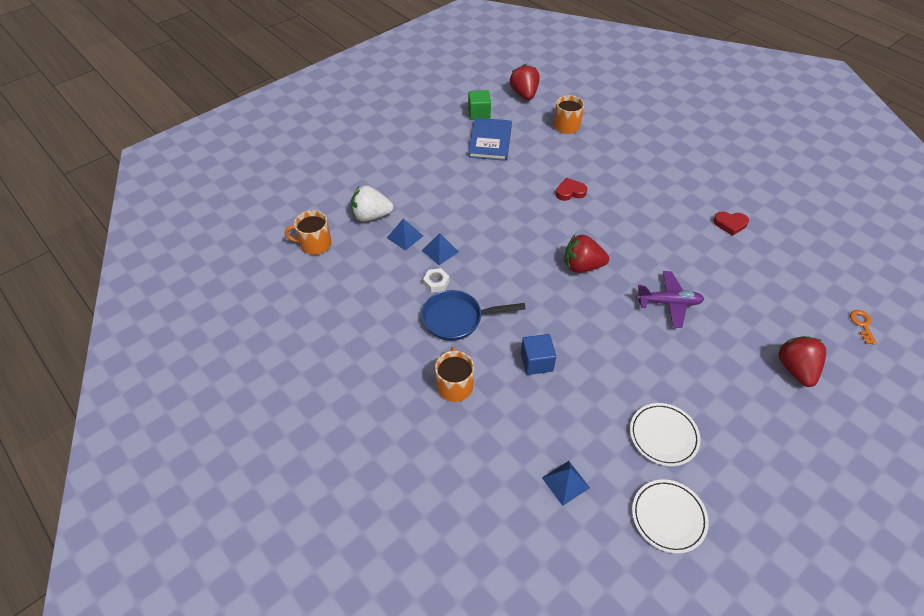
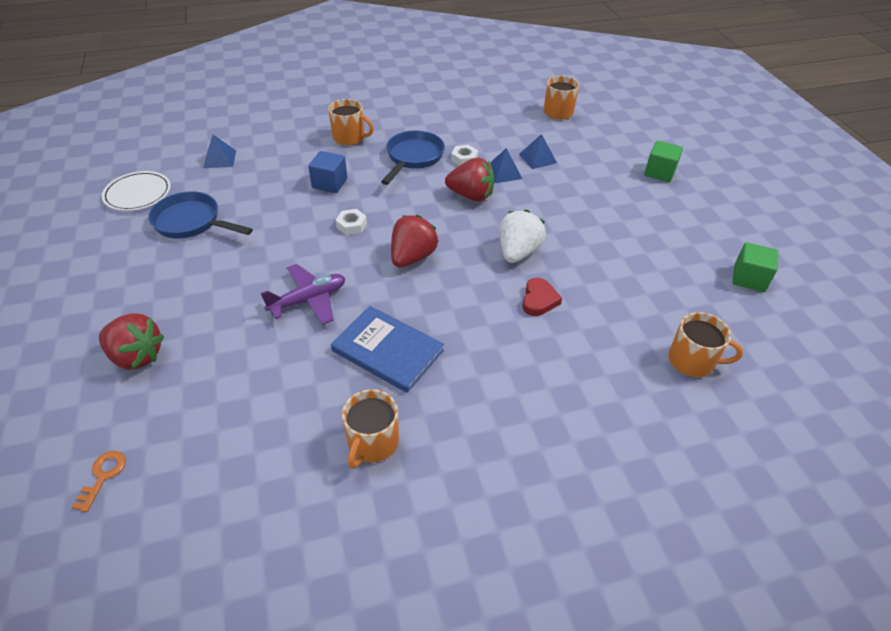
camera: 115 degrees right, 5 degrees down
(371, 216) = (580, 147): white strawberry -> white strawberry (518, 252)
(382, 166) = (659, 172): none -> green cube
(490, 141) = (678, 267): blue book -> blue book (387, 351)
(524, 94) = (794, 346): red strawberry -> red strawberry (471, 196)
(577, 318) = (351, 225): none -> white nut
(663, 436) = (191, 222): white plate -> blue pan
(669, 303) = (308, 300): purple plane -> purple plane turned 150 degrees counterclockwise
(730, 224) = (372, 443): red heart -> orange mug
(862, 324) = (103, 476): orange key -> orange key turned 105 degrees counterclockwise

